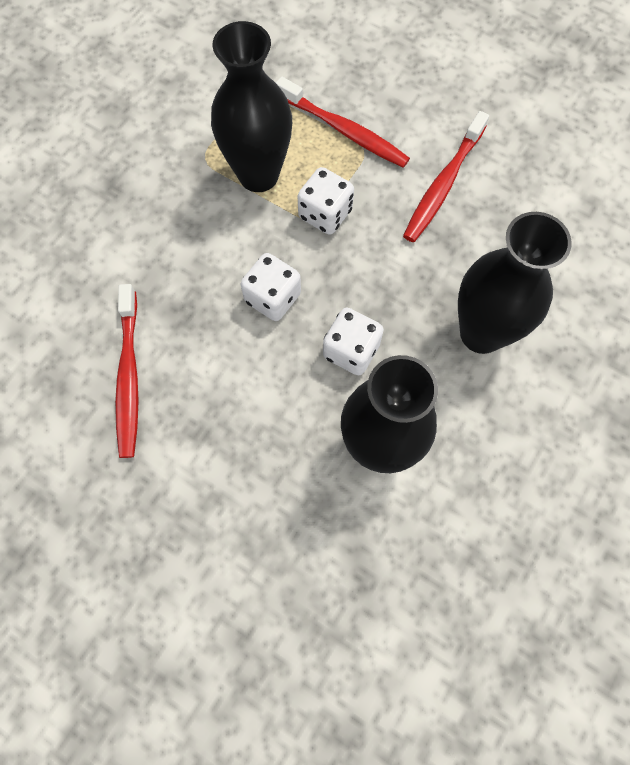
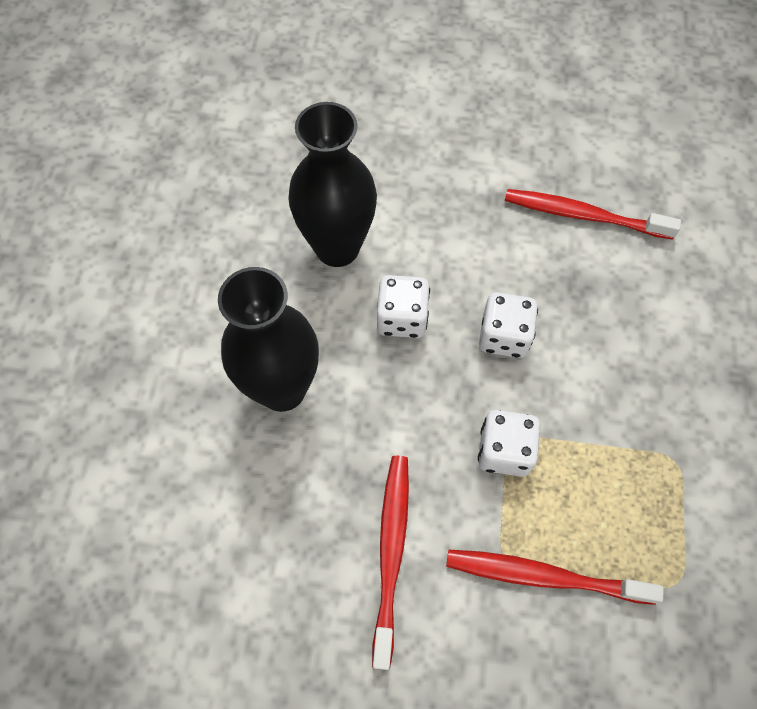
camera: 155 degrees right, 5 degrees down
(129, 376) = (583, 215): red toothbrush -> red toothbrush turned 45 degrees counterclockwise
(258, 175) = (603, 466): black vase -> none

